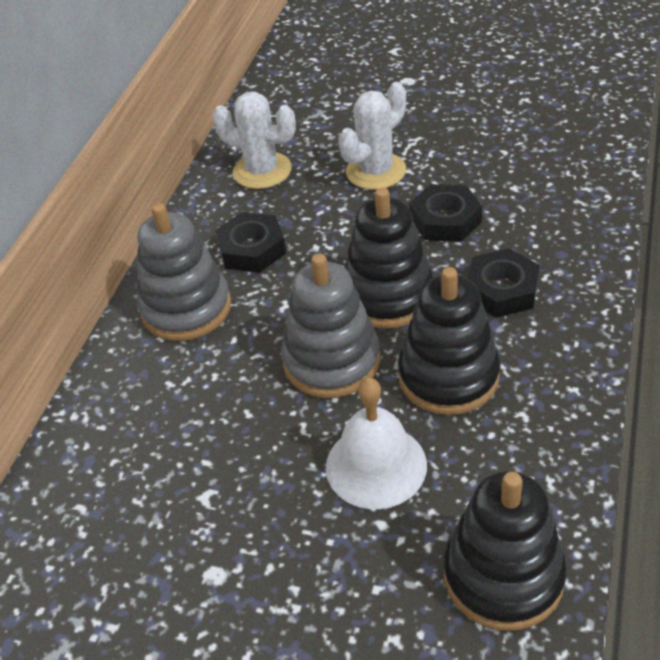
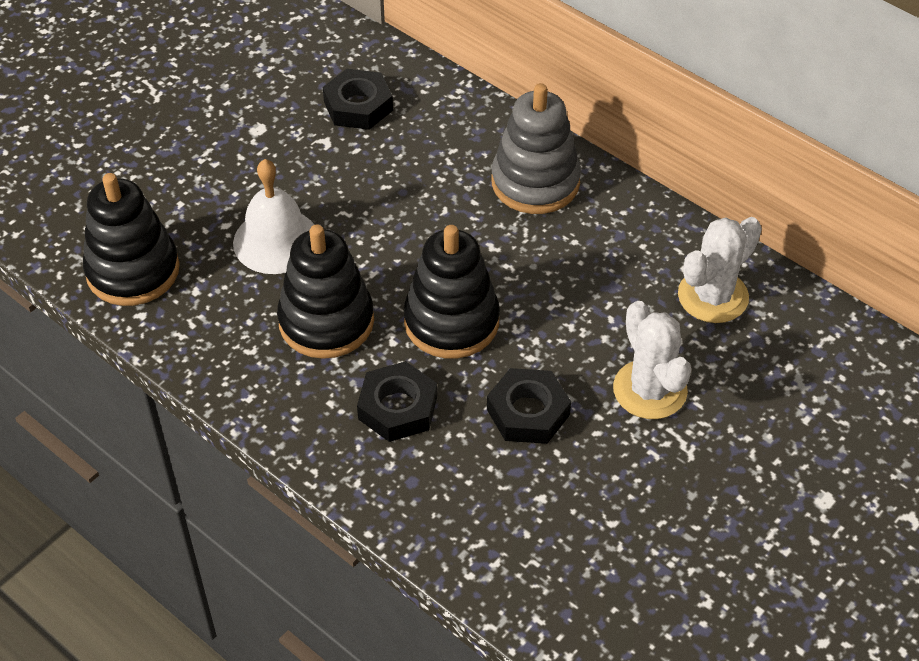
camera: 110 degrees right, 5 degrees up
(252, 249) = (587, 249): black nut -> black nut (358, 106)
(331, 361) = (401, 254): grey stacking toy -> none

